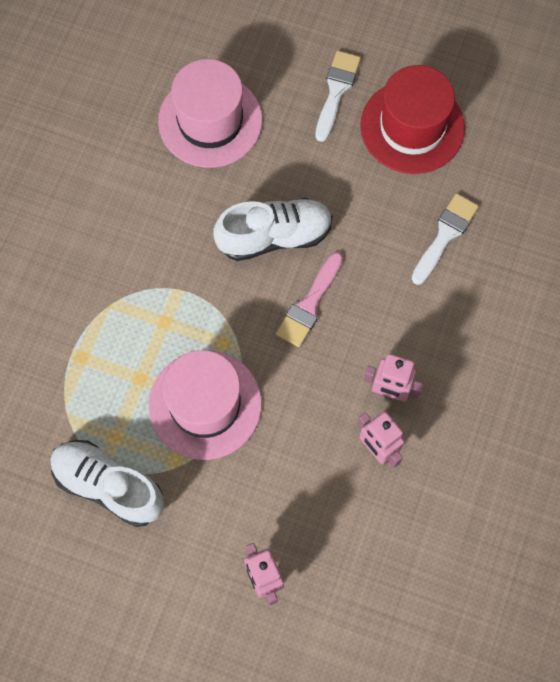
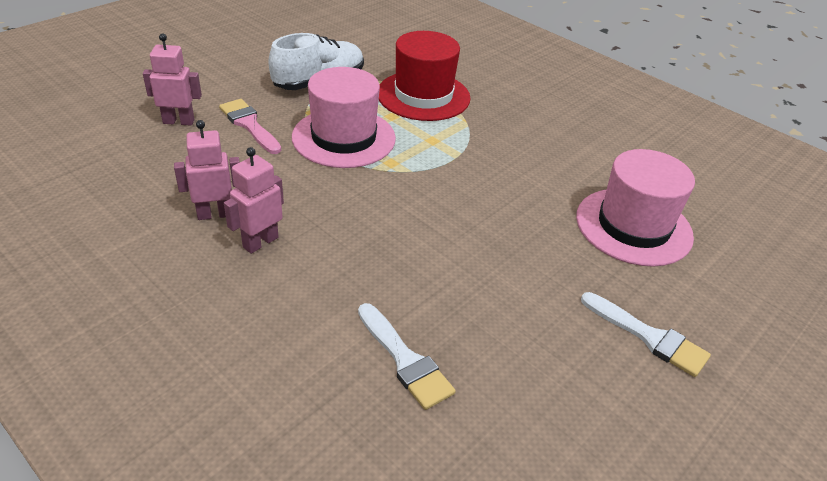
camera: 110 degrees right, 30 degrees down
(274, 236) = (479, 225): white shoe -> none
(309, 304) = (391, 223): pink brush -> pink brush (249, 125)
(412, 127) = (574, 391): red hat -> red hat (423, 96)

